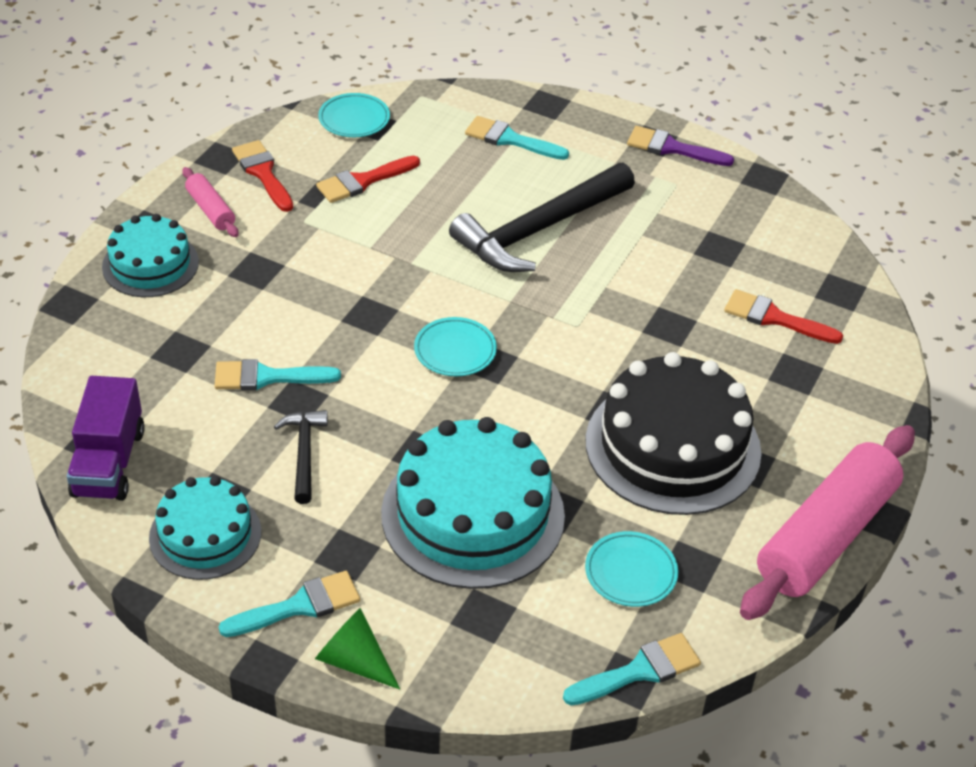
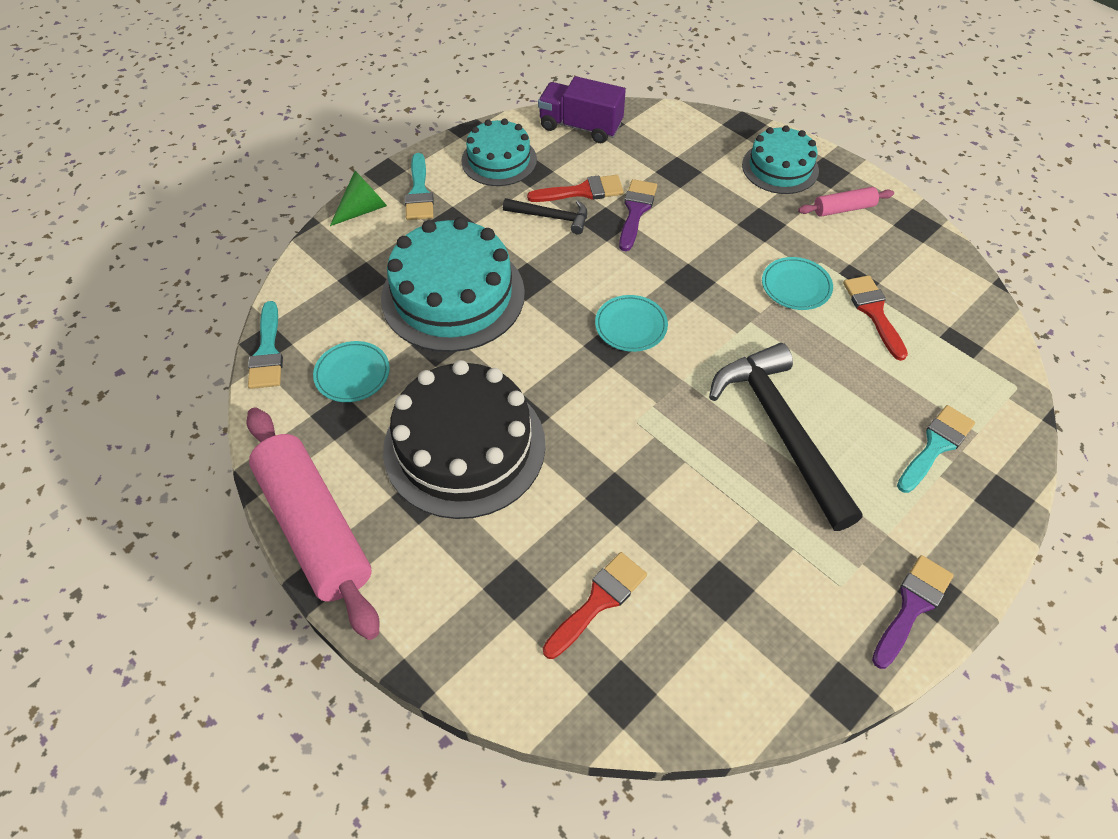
camera: 110 degrees right, 10 degrees up
(263, 173) = (892, 247): red brush -> red brush (582, 191)
(267, 377) = (636, 211): turquoise brush -> purple brush
(354, 119) = (975, 325): turquoise plate -> turquoise plate (796, 286)

